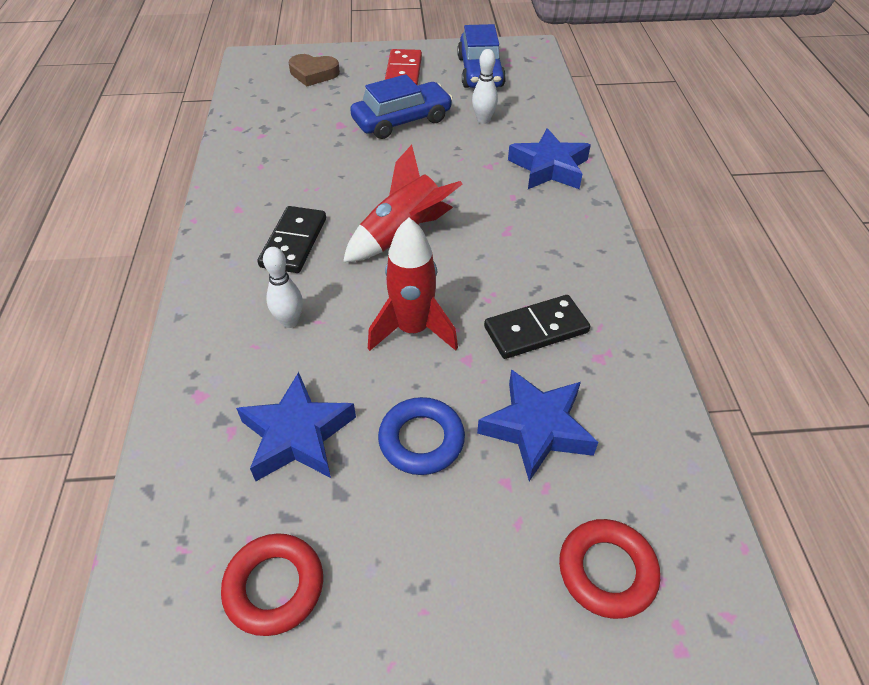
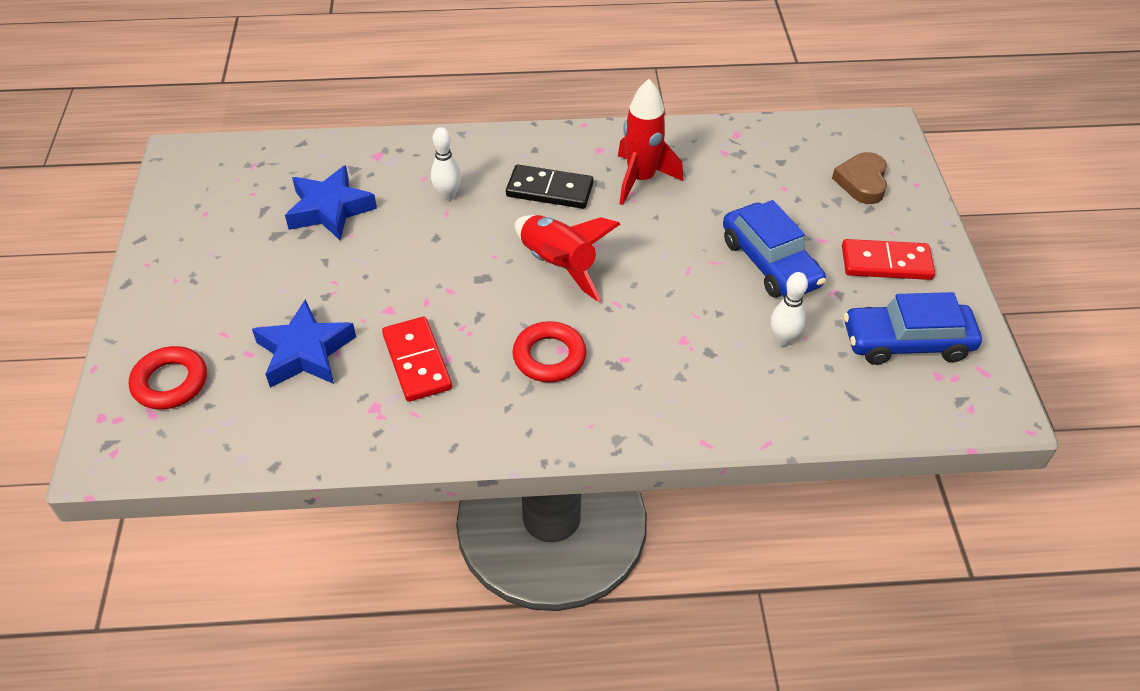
camera: 90 degrees right, 0 degrees up
(274, 586) = (215, 208): red ring -> red ring (549, 356)
(413, 330) = (428, 273): red rocket -> red rocket (641, 179)
(421, 440) = (310, 279): blue ring -> none
(536, 329) = (417, 361): black domino -> red domino
(549, 167) = (684, 398): blue star -> none

